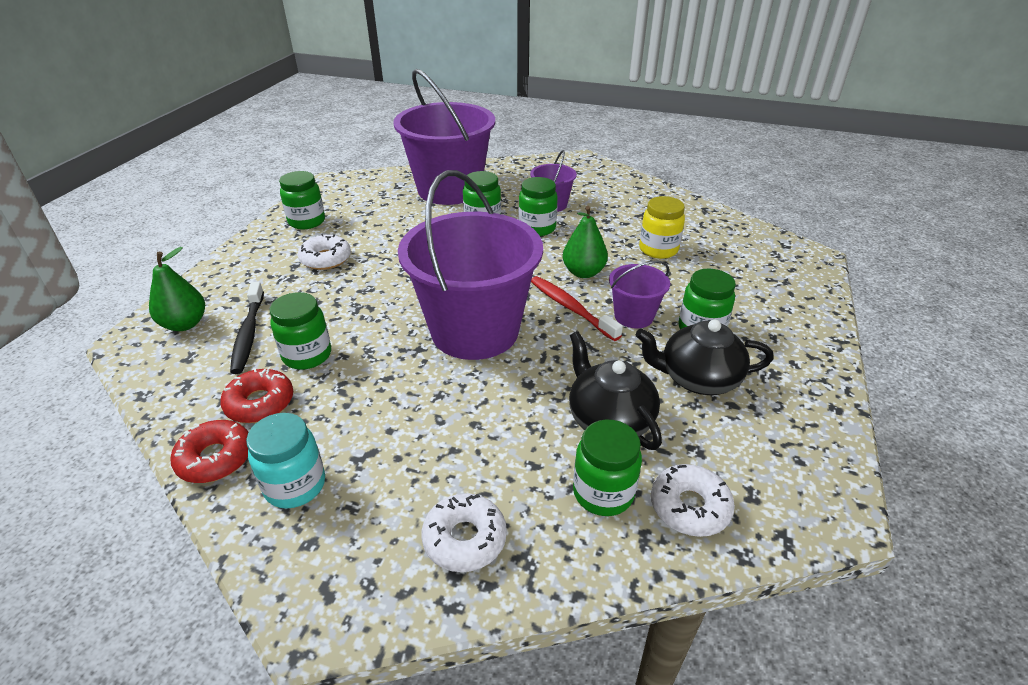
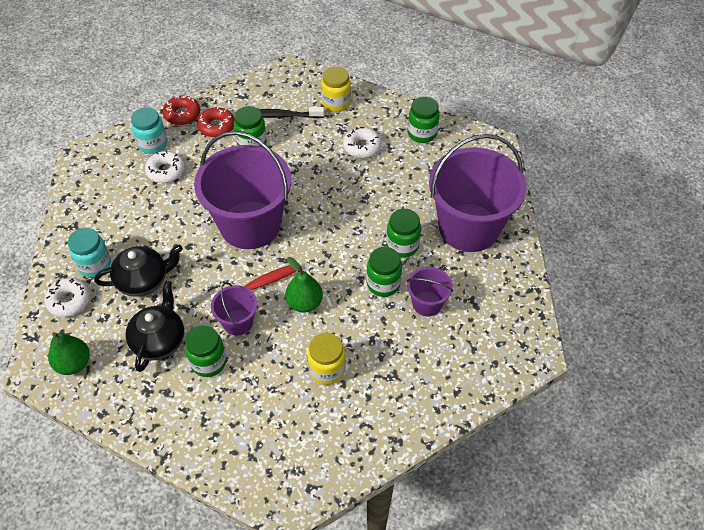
camera: 100 degrees right, 15 degrees up
(185, 324) = (300, 87): green pear -> green pear (73, 364)
(232, 287) = (336, 103): none -> yellow jar
(464, 539) = (94, 205): white donut -> white donut (166, 171)
(603, 493) = (95, 265): green jar -> turquoise jar

